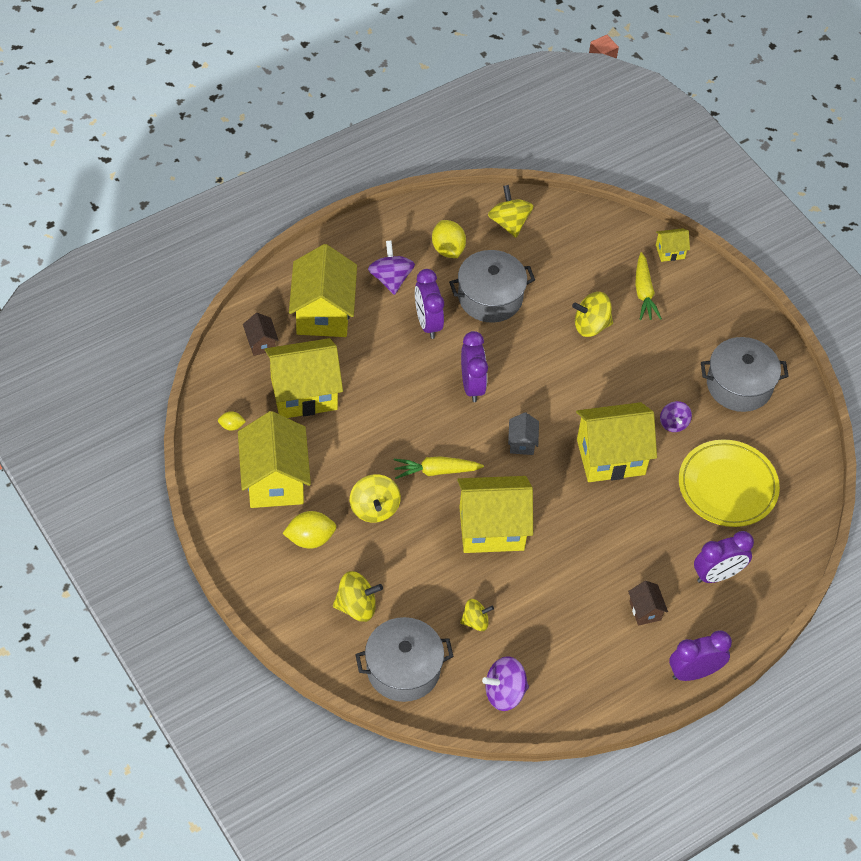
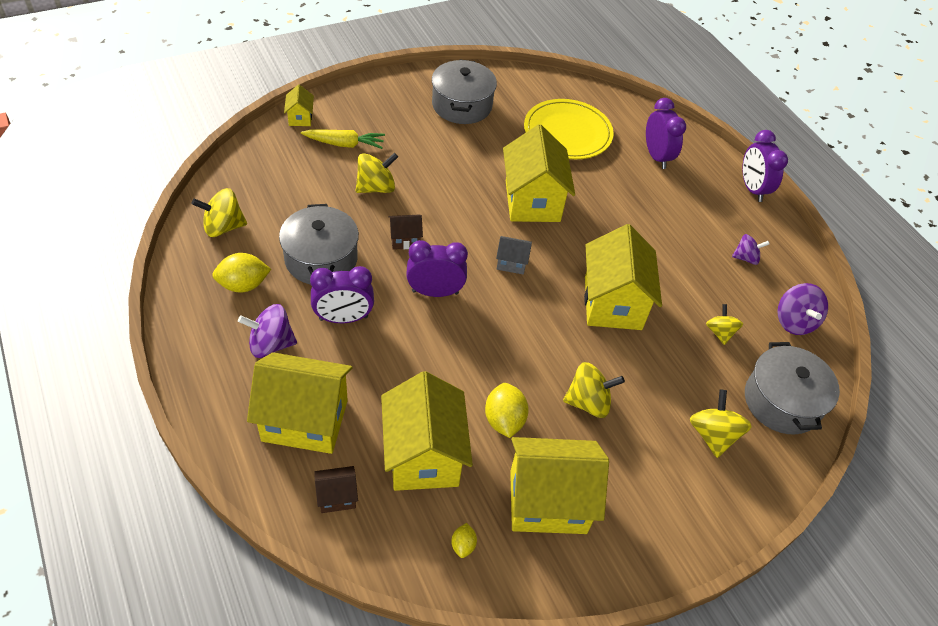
camera: 85 degrees left, 5 degrees down
(310, 538) = (629, 472): yellow lemon -> yellow lemon (504, 420)
(435, 471) = (542, 339): yellow carrot -> none
(591, 325) = (376, 187): yellow spinning top -> yellow spinning top turned 120 degrees counterclockwise
(645, 610) = (696, 208): brown house -> brown house (405, 240)
(673, 423) = (498, 153): purple spinning top -> purple spinning top (745, 258)

